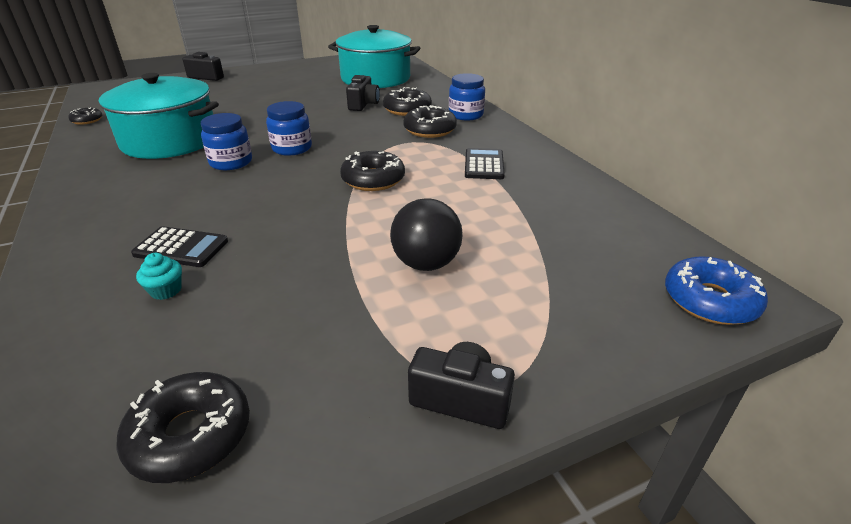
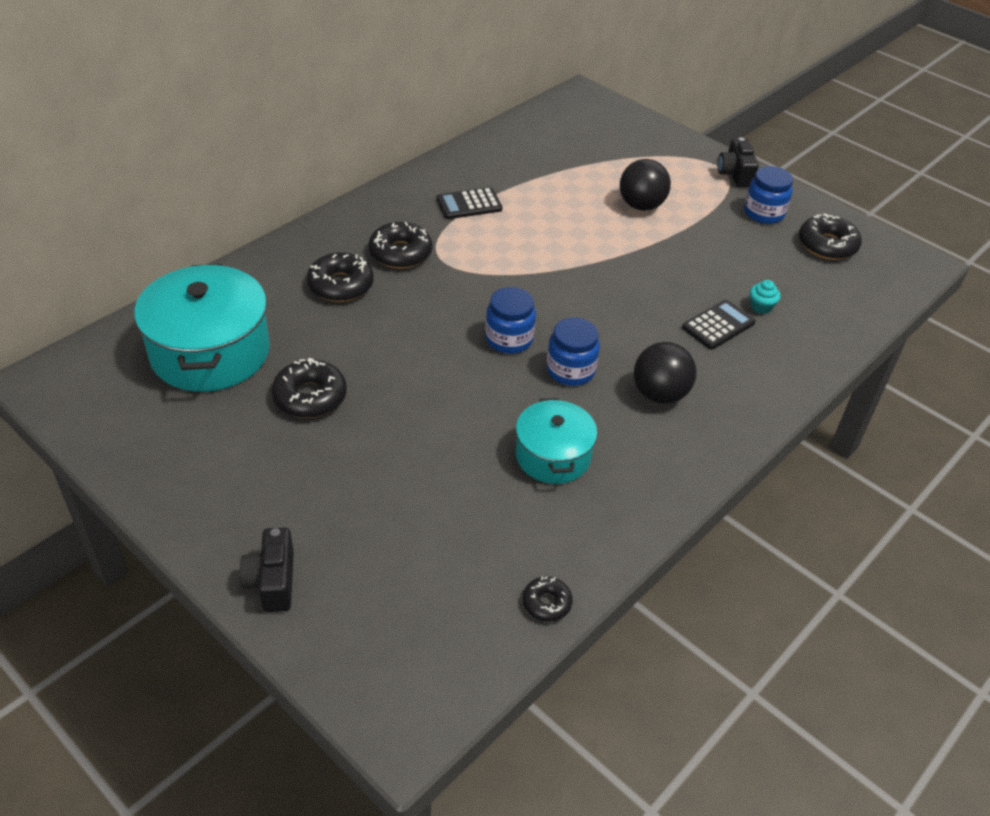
camera: 115 degrees left, 10 degrees up
(155, 190) = (659, 394): none -> black ball
(170, 141) = (553, 456): turquoise pot -> turquoise pot, size x0.60
(181, 248) = (718, 325): black calculator -> black calculator turned 60 degrees clockwise
(363, 104) = (338, 328): black camera -> none
(373, 179) = (541, 261): black donut -> black donut (310, 397)
(466, 115) = (339, 236): blue jar -> blue jar (764, 213)
(710, 300) = (596, 107): blue donut -> none

